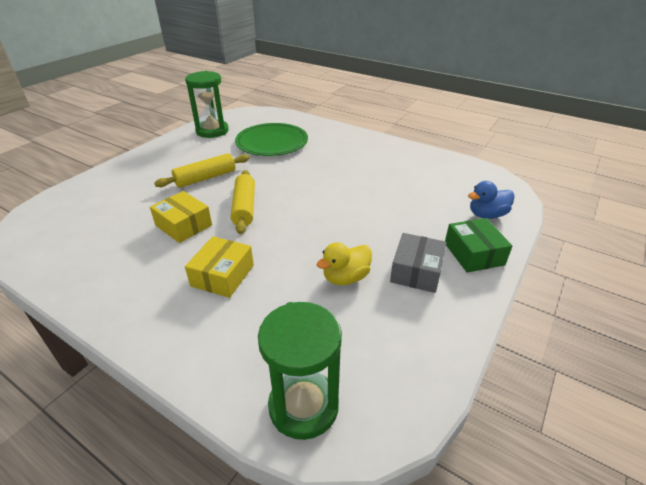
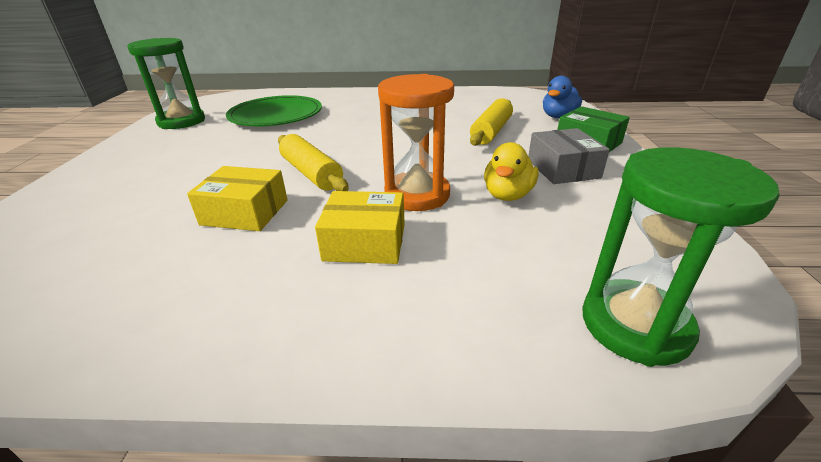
camera: 30 degrees left, 5 degrees down
(205, 178) = (223, 162): yellow rolling pin -> yellow rolling pin (491, 131)
(222, 275) = (365, 242): yellow box -> yellow box turned 75 degrees counterclockwise
(288, 252) = (417, 195): none -> orange hourglass

